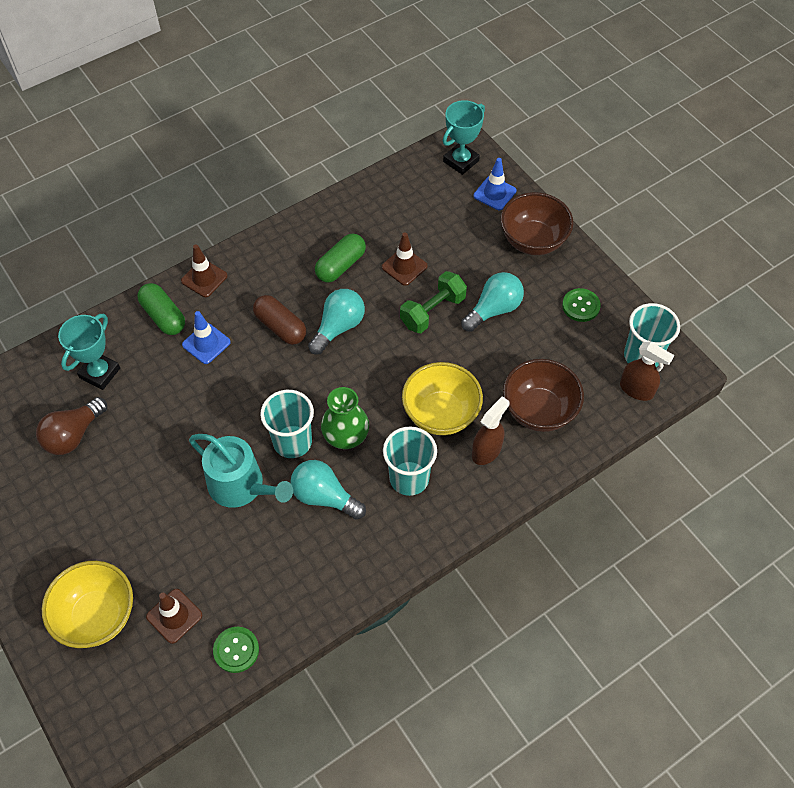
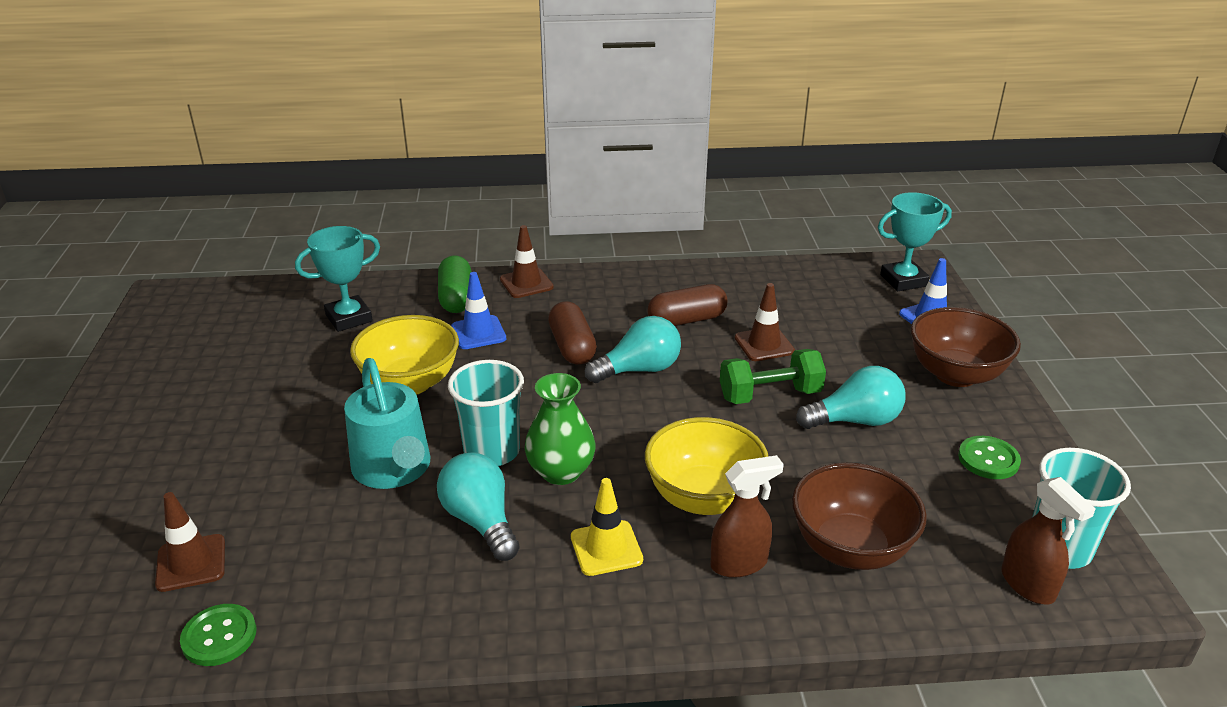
camera: 30 degrees right, 25 degrees down
(73, 435) = (271, 356): brown light bulb -> none
(97, 616) = (115, 523): yellow bowl -> yellow bowl (410, 383)
(341, 265) = (687, 320): green capsule -> brown capsule
(409, 478) = (606, 548): turquoise cup -> yellow traffic cone

